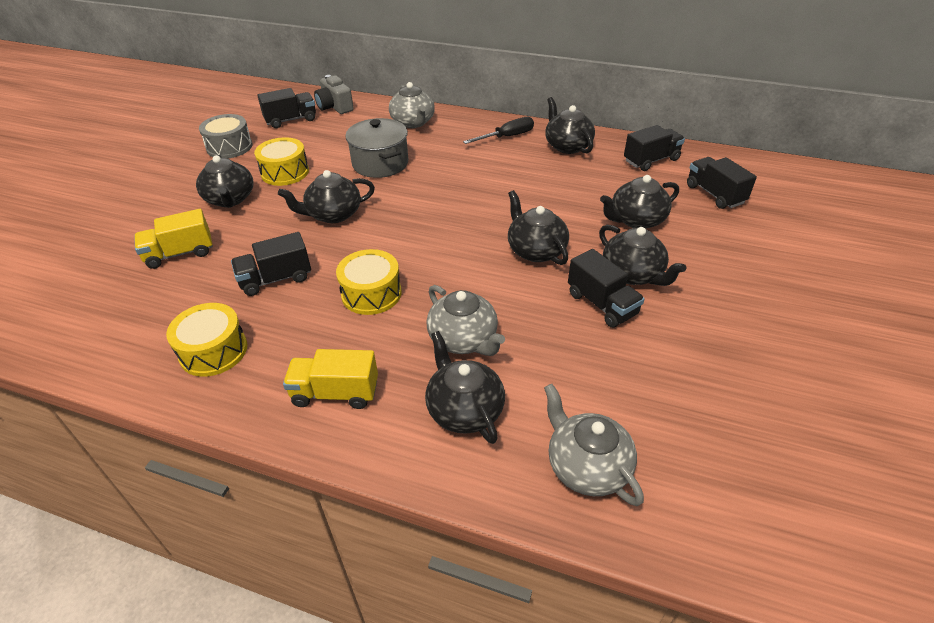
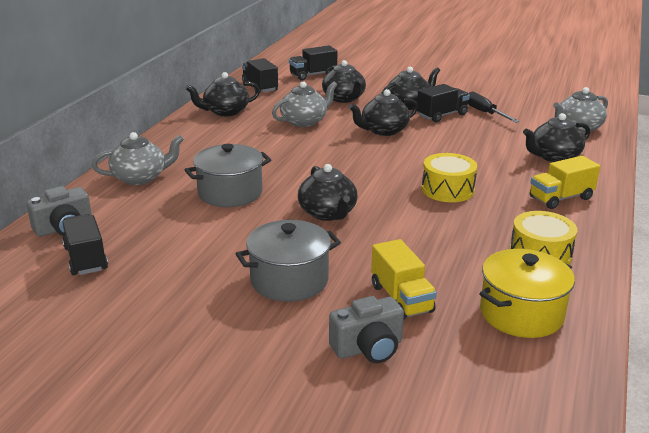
camera: 90 degrees left, 15 degrees down
(123, 322) = (521, 314): none -> yellow pot
(127, 236) = (368, 348): none -> grey camera
(229, 147) = (147, 301): grey drum -> none
(230, 199) = (289, 280): black teapot -> grey pot
(276, 279) = (436, 234): black truck -> none
(285, 172) = (233, 249): yellow drum -> none
(335, 393) = (561, 198): yellow truck -> yellow truck turned 60 degrees clockwise
(464, 339) = (490, 156): grey teapot -> grey teapot (304, 121)
(507, 137) = (197, 134): black screwdriver -> black screwdriver (484, 113)

